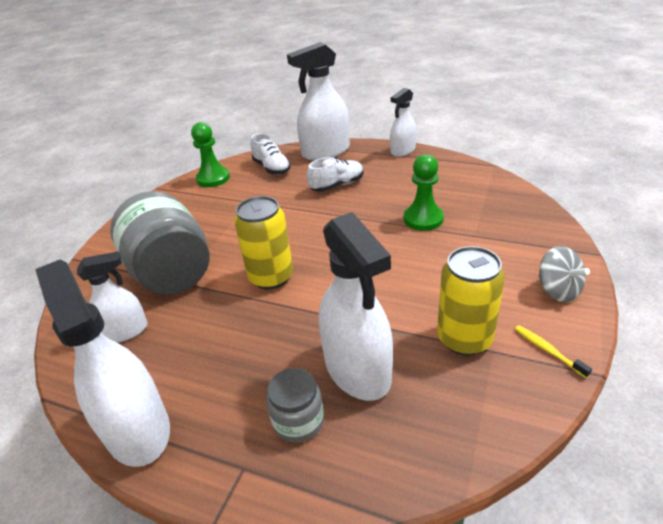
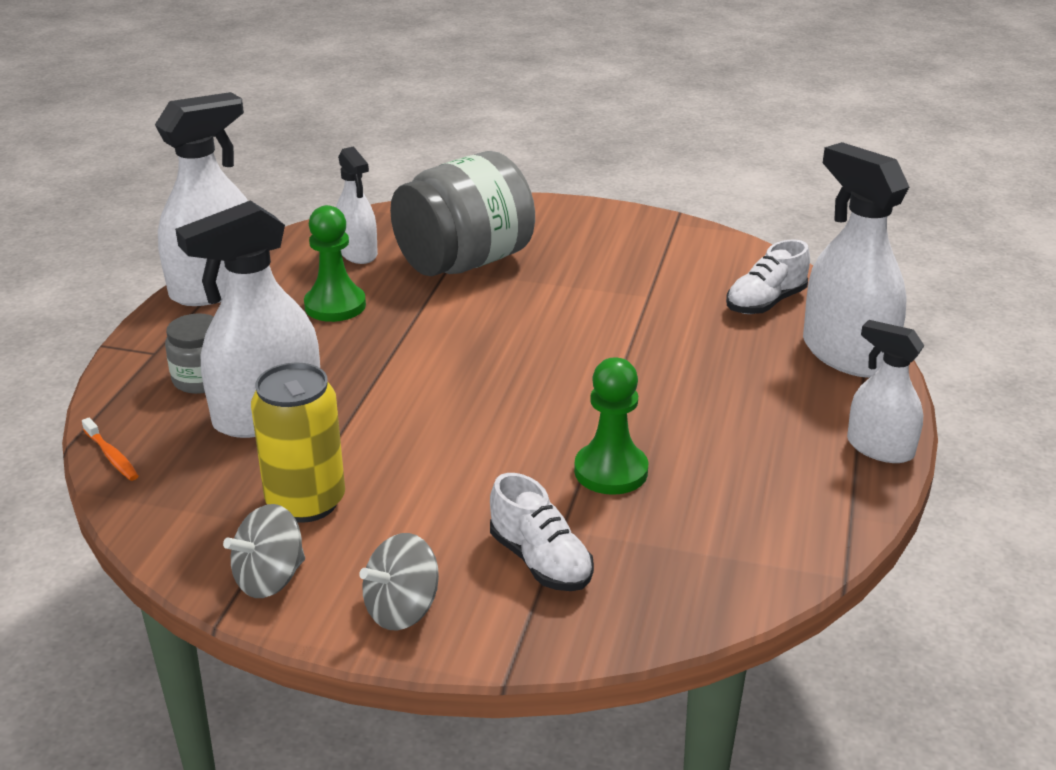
camera: 80 degrees right, 5 degrees down
(213, 178) = (717, 254): green pawn -> green pawn (335, 305)
(271, 277) = (452, 336): yellow can -> none
(337, 185) = (716, 374): white shoe -> white shoe (540, 561)
(413, 476) = (112, 456): none -> orange toothbrush
(548, 350) = (270, 579): yellow toothbrush -> grey spinning top

